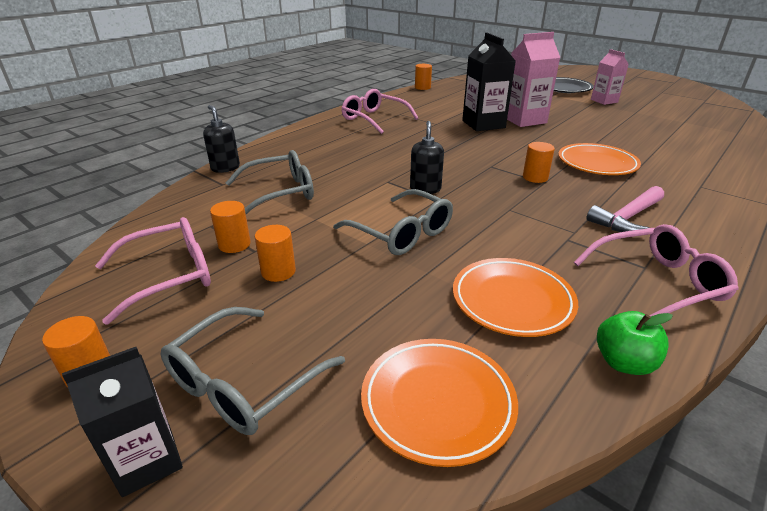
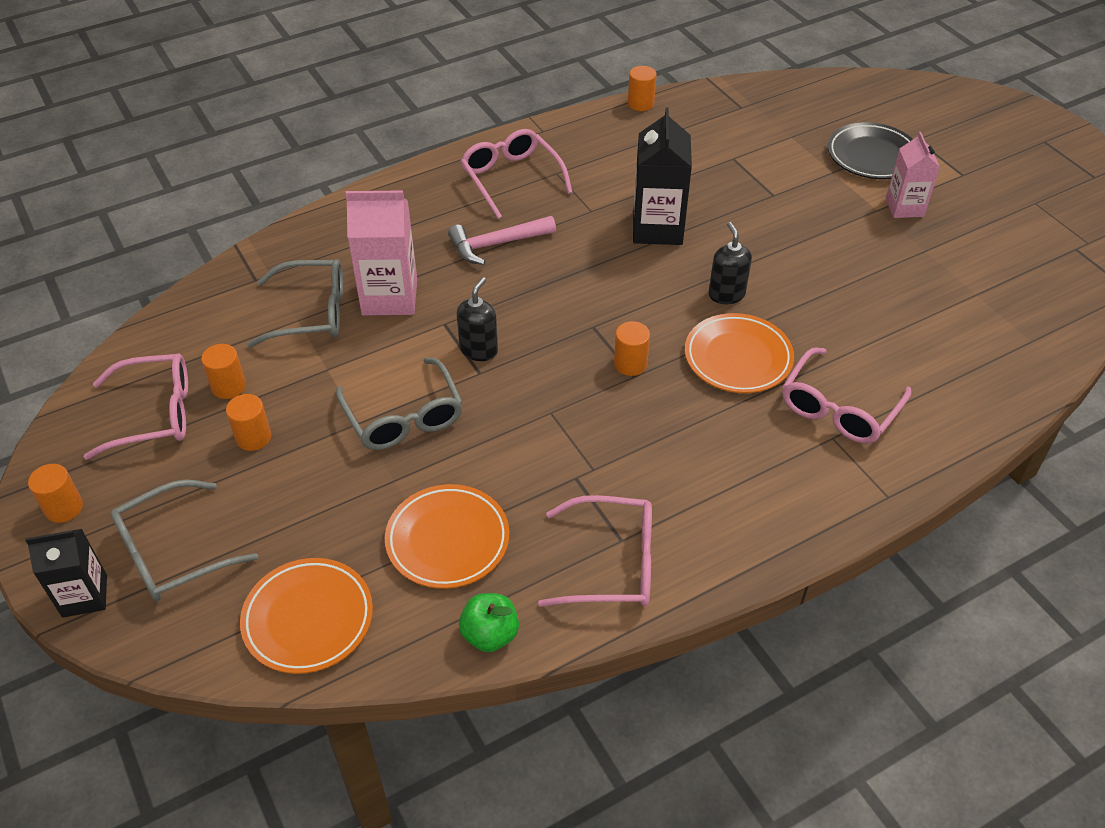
camera: 20 degrees right, 15 degrees up
(225, 168) = (271, 248): black soap dispenser -> black soap dispenser (726, 294)
(524, 120) = (727, 231): pink carton -> pink carton (389, 297)
(627, 218) = (677, 465): pink hammer -> pink hammer (496, 244)
(684, 173) = (839, 409): none -> pink glasses

